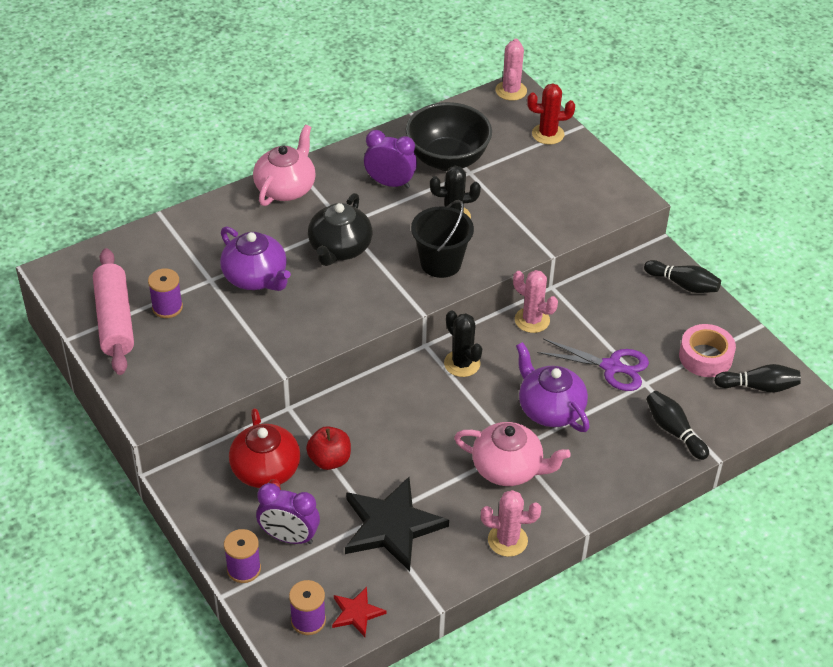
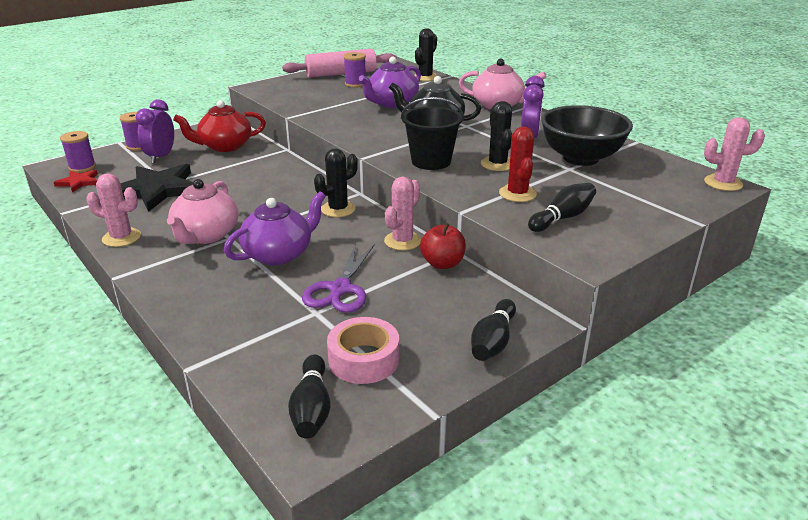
camera: 85 degrees right, 15 degrees down
(159, 237) = (425, 77): none -> black cactus
(329, 460) = (232, 165): red apple -> red apple (442, 263)
(507, 540) = (121, 238): pink cactus -> pink cactus turned 75 degrees counterclockwise
(548, 134) = (666, 204): red cactus -> red cactus (517, 194)
(674, 431) = (239, 333): black bowling pin -> black bowling pin (562, 218)

